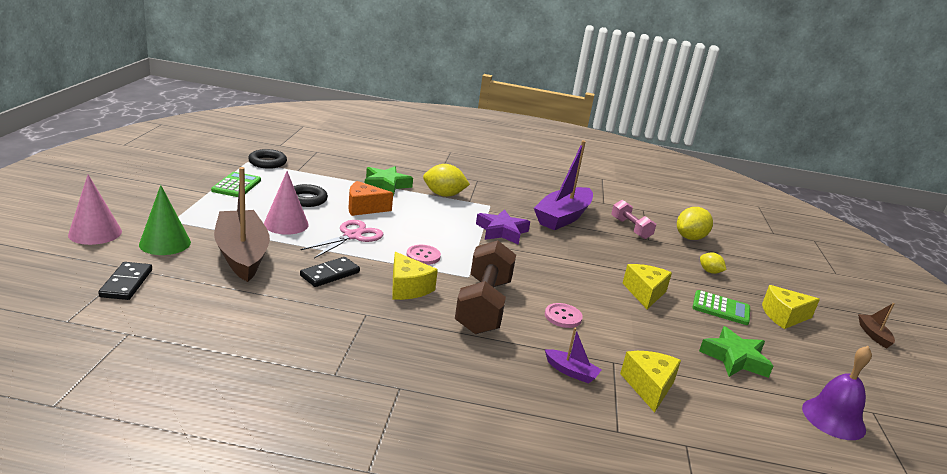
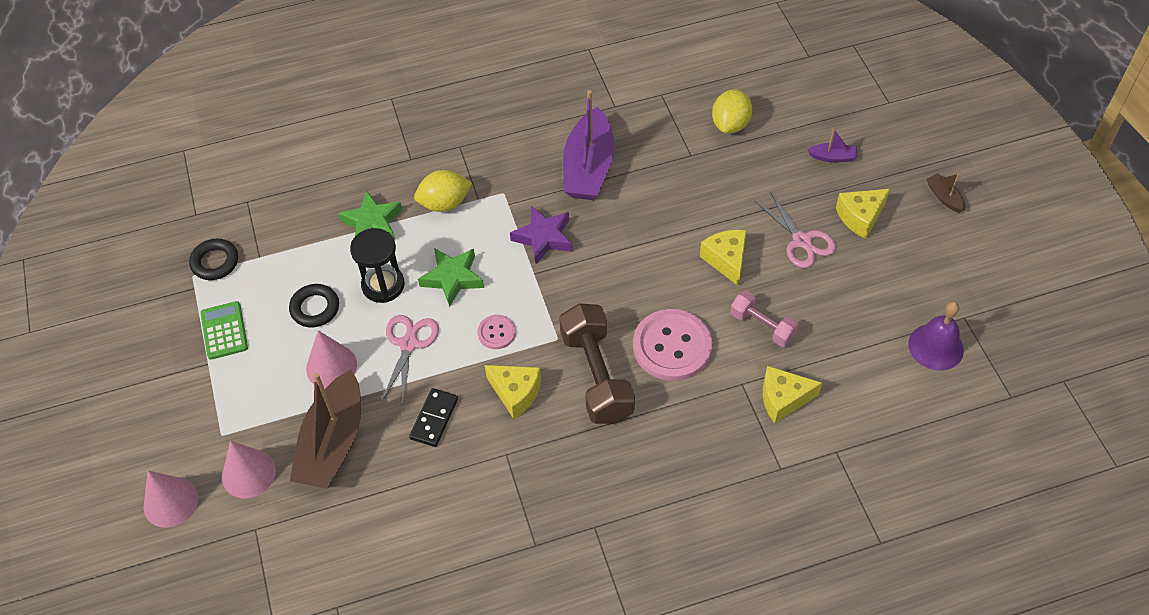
camera: 20 degrees left, 30 degrees up
(126, 283) = (272, 550): black domino -> none
(165, 243) = (249, 473): green cone -> pink cone
(242, 254) = (333, 443): brown boat -> brown boat turned 120 degrees counterclockwise
(364, 208) = (383, 285): orange cheese -> black hourglass
(563, 317) = (672, 346): pink button -> pink button, size x2.04
(571, 372) = (714, 420): purple boat -> purple boat (833, 157)
(630, 228) = (665, 145): pink dumbbell -> pink dumbbell (762, 326)
(649, 387) = (783, 399): yellow cheese -> yellow cheese turned 75 degrees counterclockwise
(709, 271) = (771, 180): yellow lemon -> none
(721, 308) = (802, 241): green calculator -> pink scissors
(735, 358) = (838, 313): green star -> green star (452, 278)

